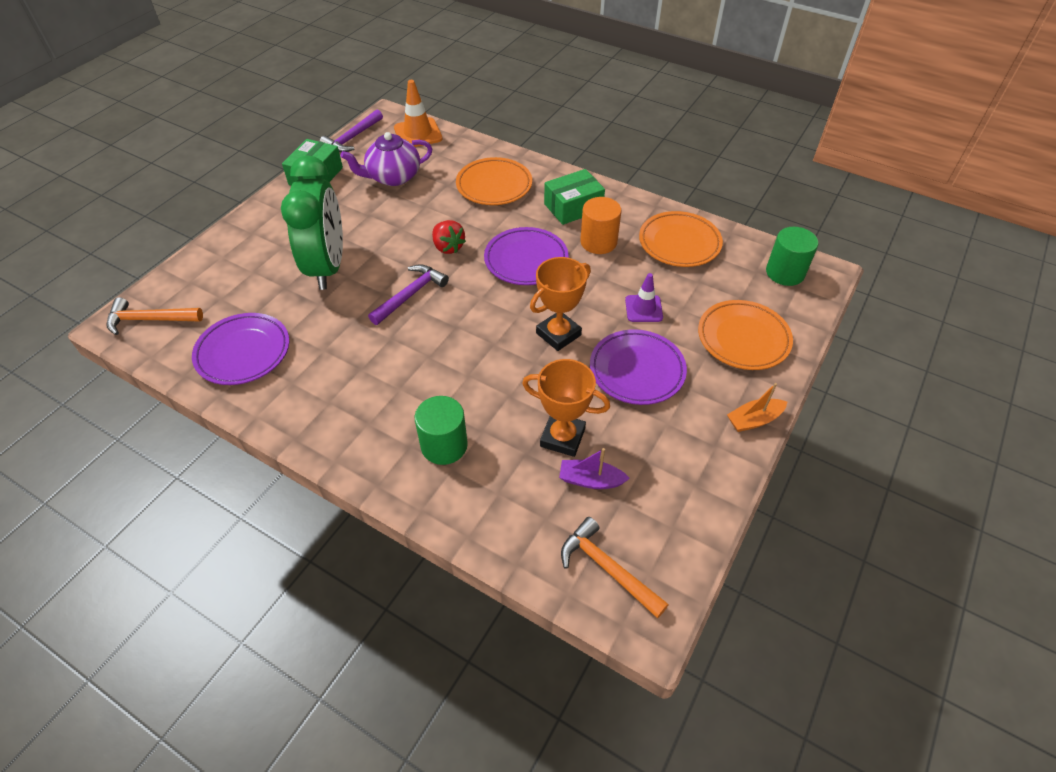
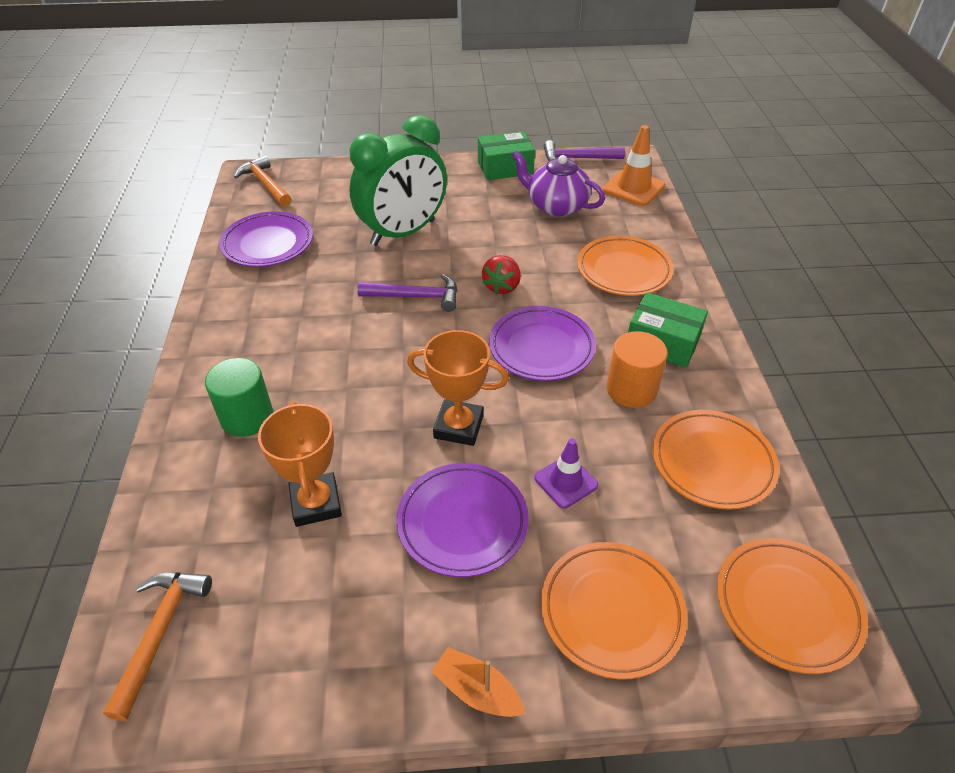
camera: 55 degrees right, 5 degrees down
(590, 480) = (272, 557): purple boat -> none
(785, 273) = (787, 607): green cylinder -> orange plate

